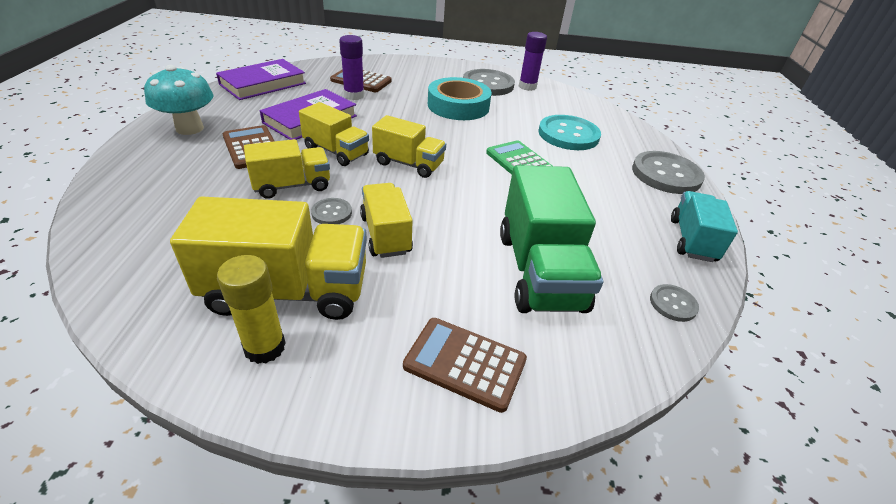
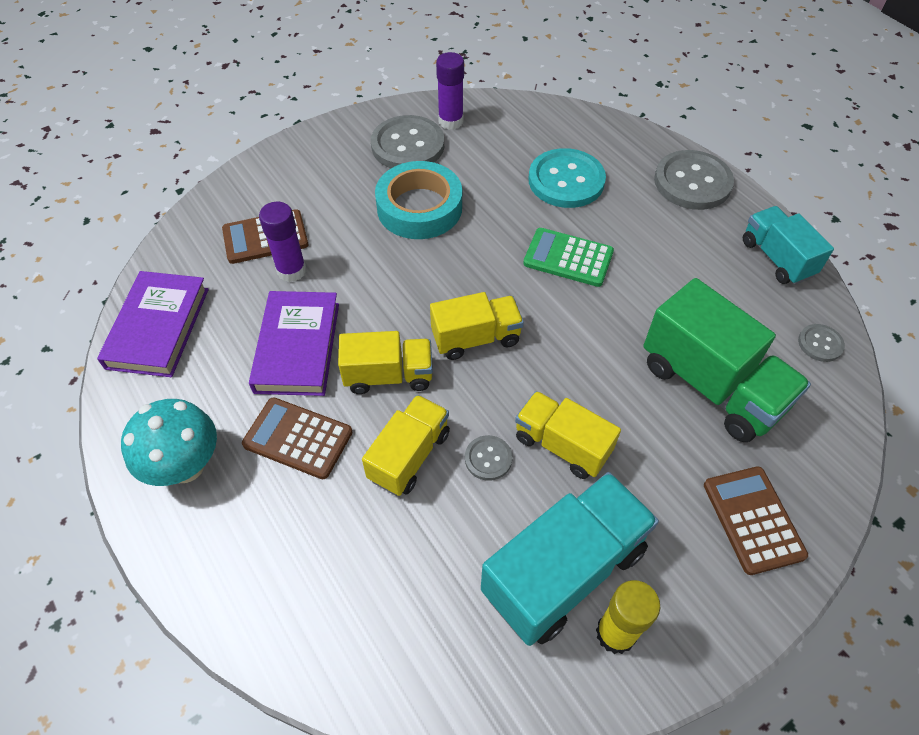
camera: 35 degrees left, 15 degrees up
(288, 291) = (563, 570): yellow truck -> turquoise truck
(465, 363) = (753, 520): brown calculator -> brown calculator turned 90 degrees clockwise

